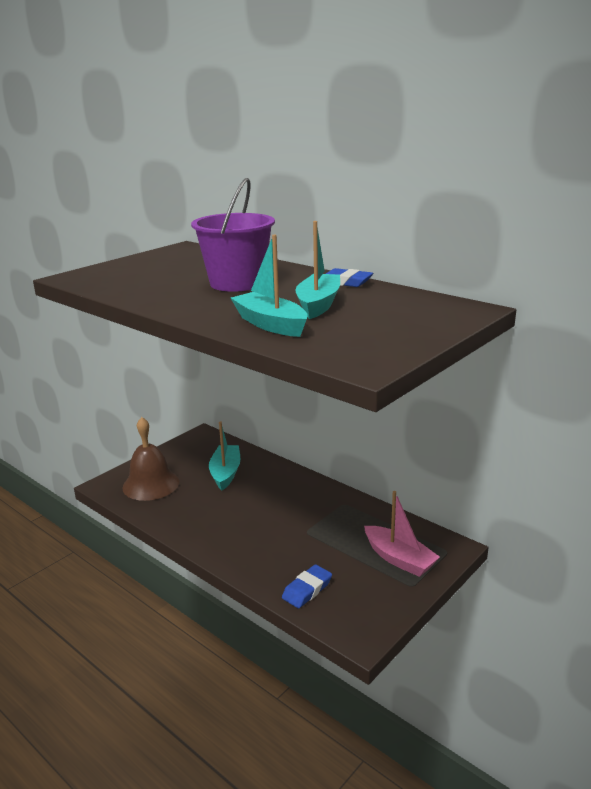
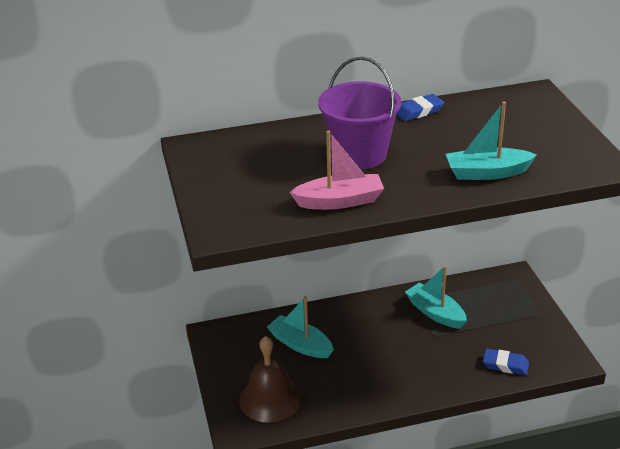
camera: 55 degrees left, 10 degrees up
(307, 589) = (505, 365): blue eraser -> blue eraser turned 60 degrees counterclockwise
(318, 304) = (462, 140): turquoise boat -> turquoise boat (435, 313)
(399, 559) = (507, 305): pink boat -> pink boat (340, 201)

